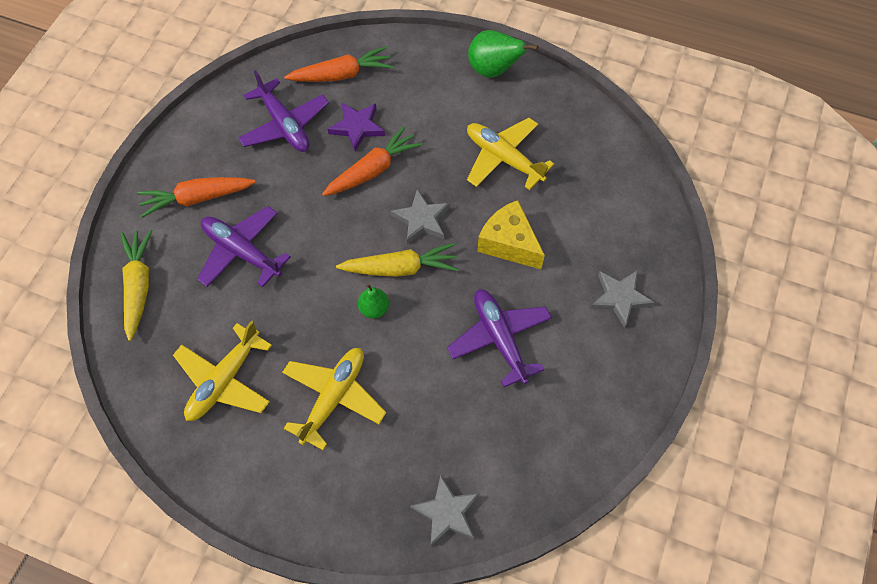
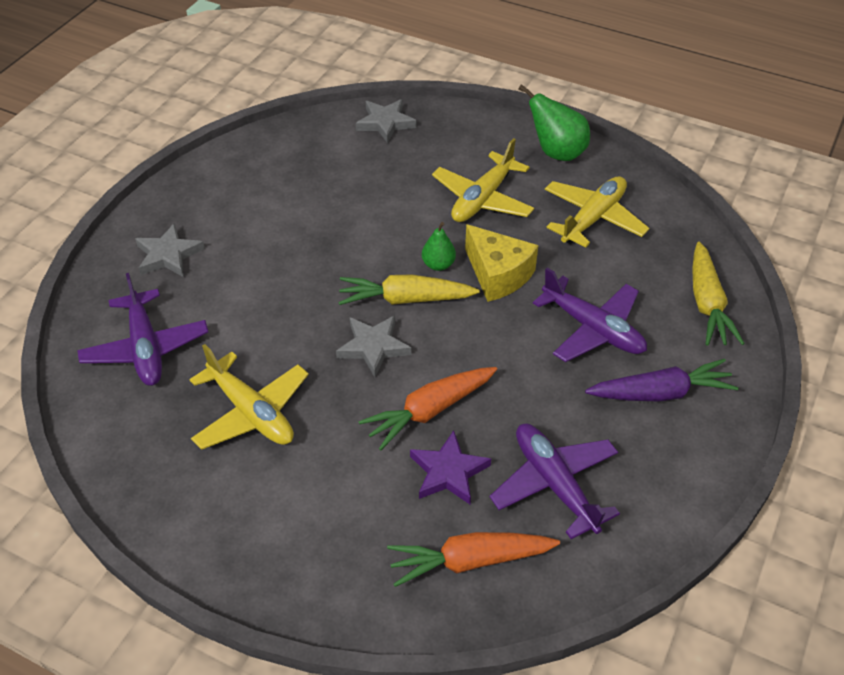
camera: 175 degrees left, 15 degrees down
(197, 198) = (661, 393): orange carrot -> purple carrot
(493, 70) = (227, 548): green pear -> green pear (556, 152)
(500, 339) = (308, 231): purple plane -> purple plane (145, 348)
(509, 243) = (273, 314): yellow cheese -> yellow cheese (498, 275)

